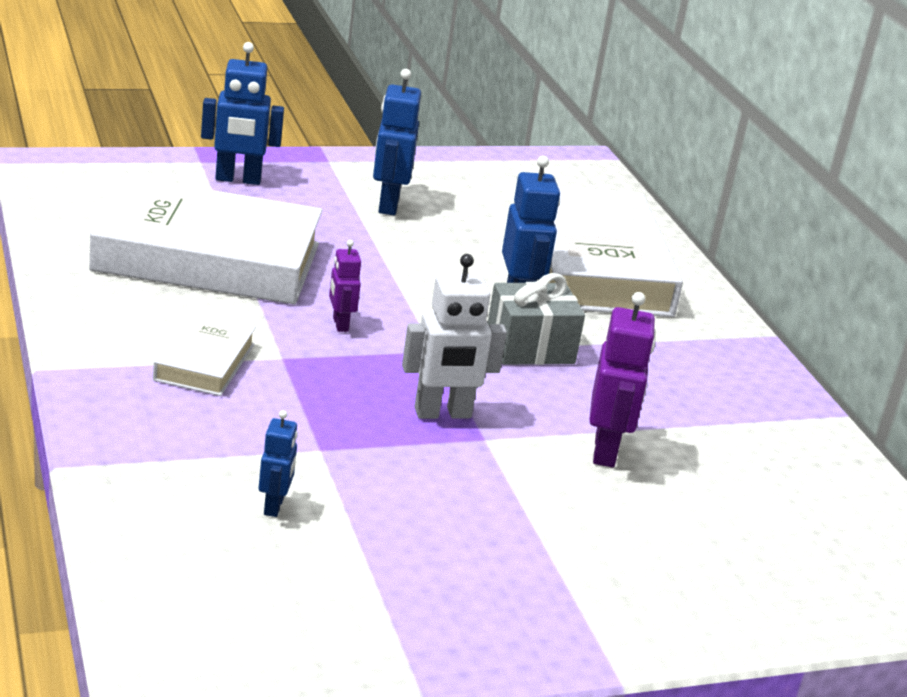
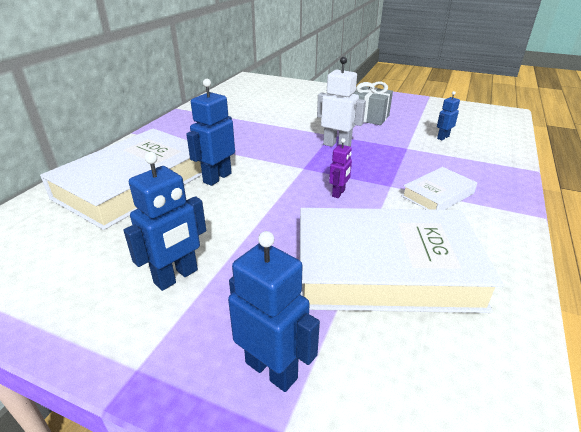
camera: 135 degrees left, 5 degrees up
(207, 257) = (385, 269): white book -> white book turned 45 degrees counterclockwise
(530, 347) = (254, 157): grey gift -> grey gift (368, 117)
(605, 451) = (289, 121): purple robot -> none

